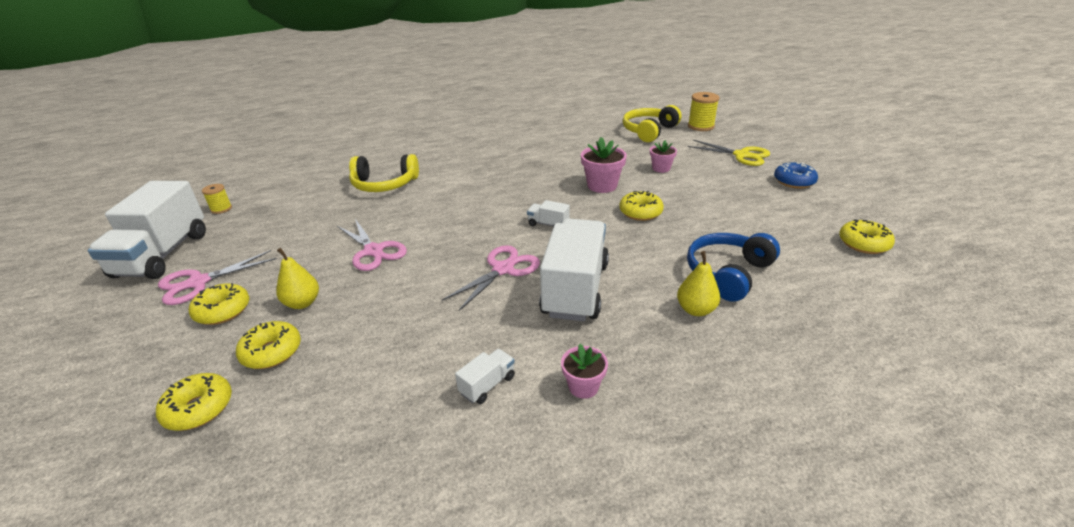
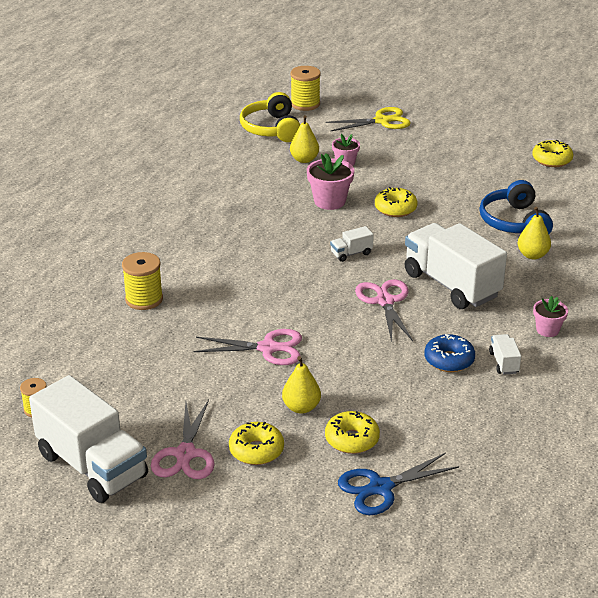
camera: 50 degrees left, 0 degrees up
(199, 408) = (381, 488): yellow donut -> blue scissors
(384, 184) = (144, 299): yellow headphones -> yellow spool
(635, 155) = (304, 159): none -> yellow pear
(794, 181) = (450, 129): blue donut -> blue donut (449, 360)

